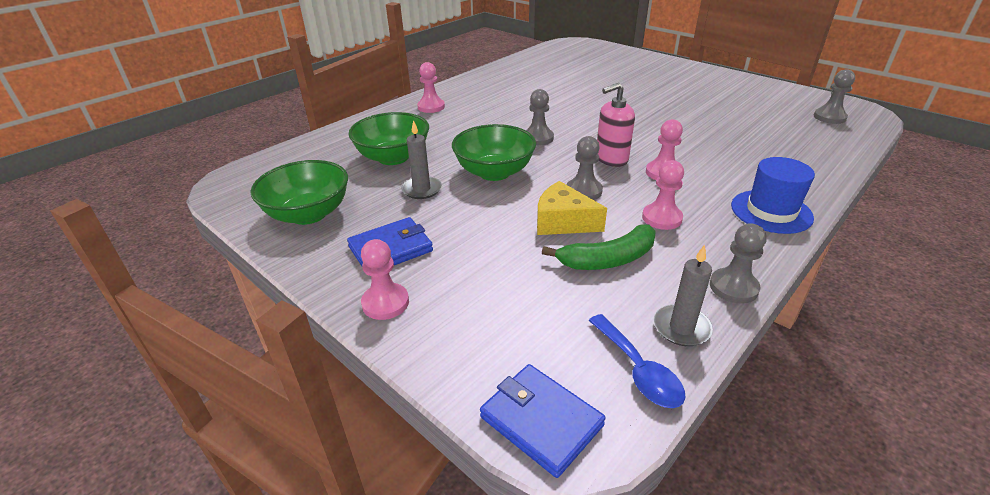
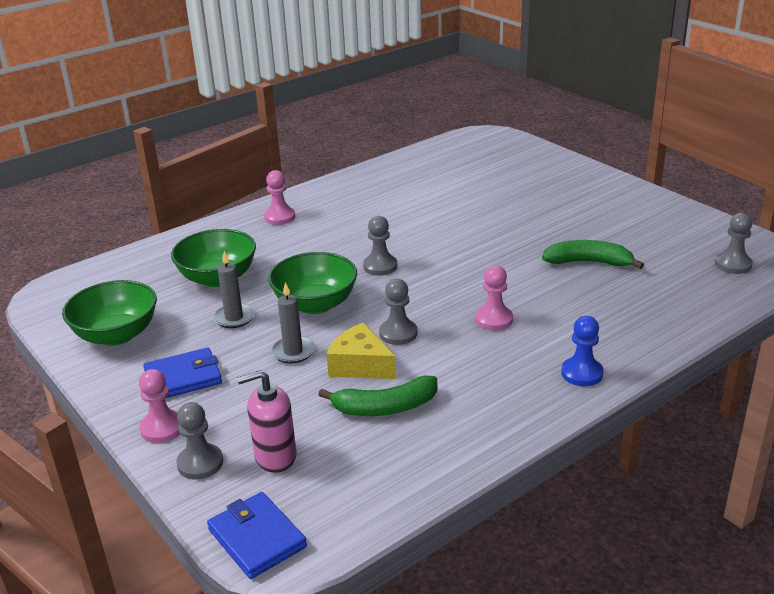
camera: 10 degrees right, 5 degrees down
(611, 159) = (447, 298): pink soap dispenser -> pink soap dispenser (275, 456)
(638, 370) = (359, 509): blue spoon -> none
(661, 218) = (462, 370): pink pawn -> none
(681, 328) = (418, 477): grey candle -> grey candle (293, 352)
(714, 123) = (589, 262): none -> green banana
(733, 287) = (491, 446): grey pawn -> grey pawn (200, 463)
(771, 211) = (582, 373): blue hat -> blue pawn

